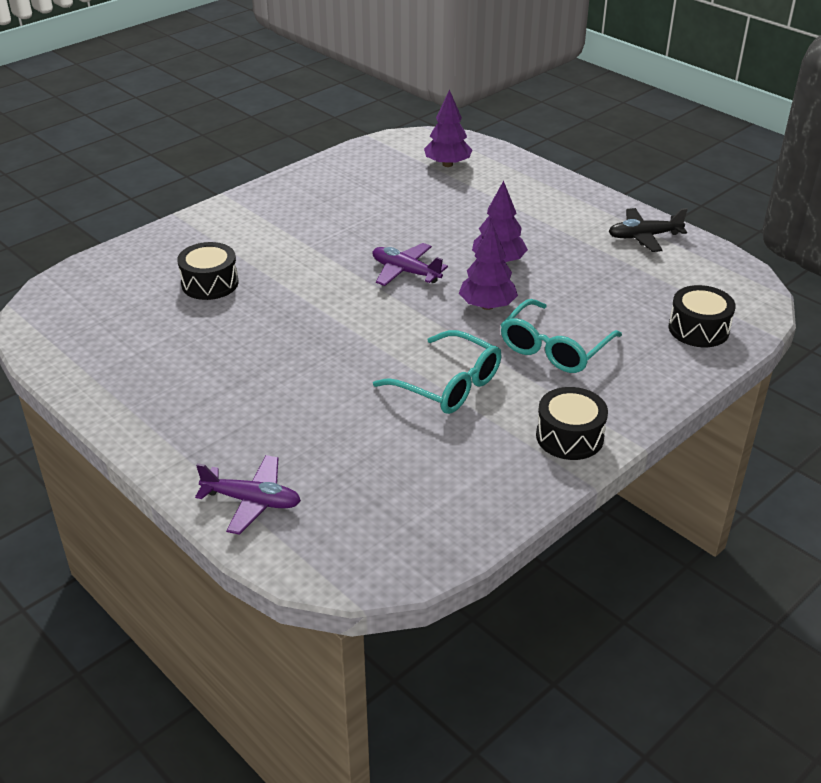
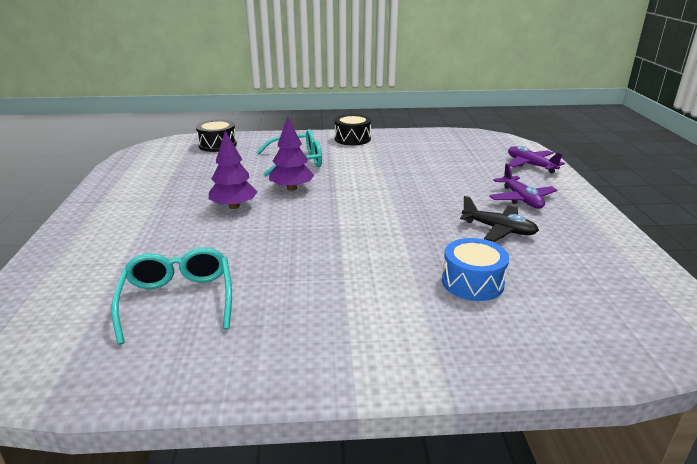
camera: 140 degrees left, 10 degrees down
(210, 283) = (472, 282): black drum -> blue drum
(405, 272) = (304, 225): purple plane -> purple plane (521, 199)
(447, 164) = (78, 306): purple tree -> none
(448, 385) = (376, 167): turquoise glasses -> turquoise glasses (178, 300)
(644, 237) = (125, 184): black plane -> black plane (498, 229)

